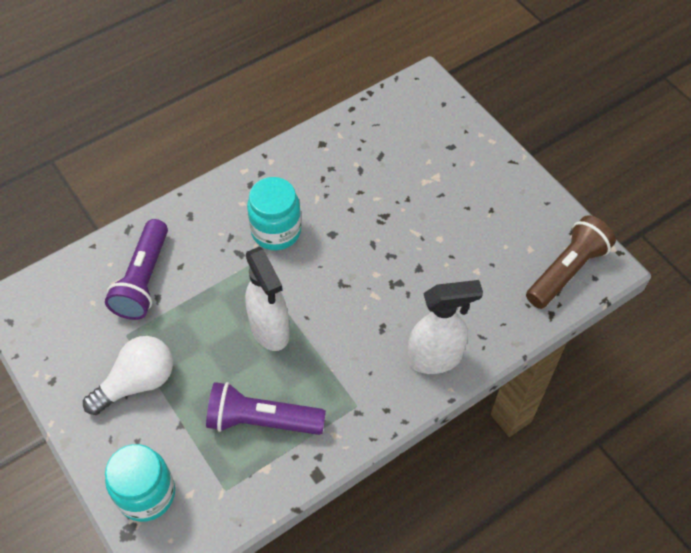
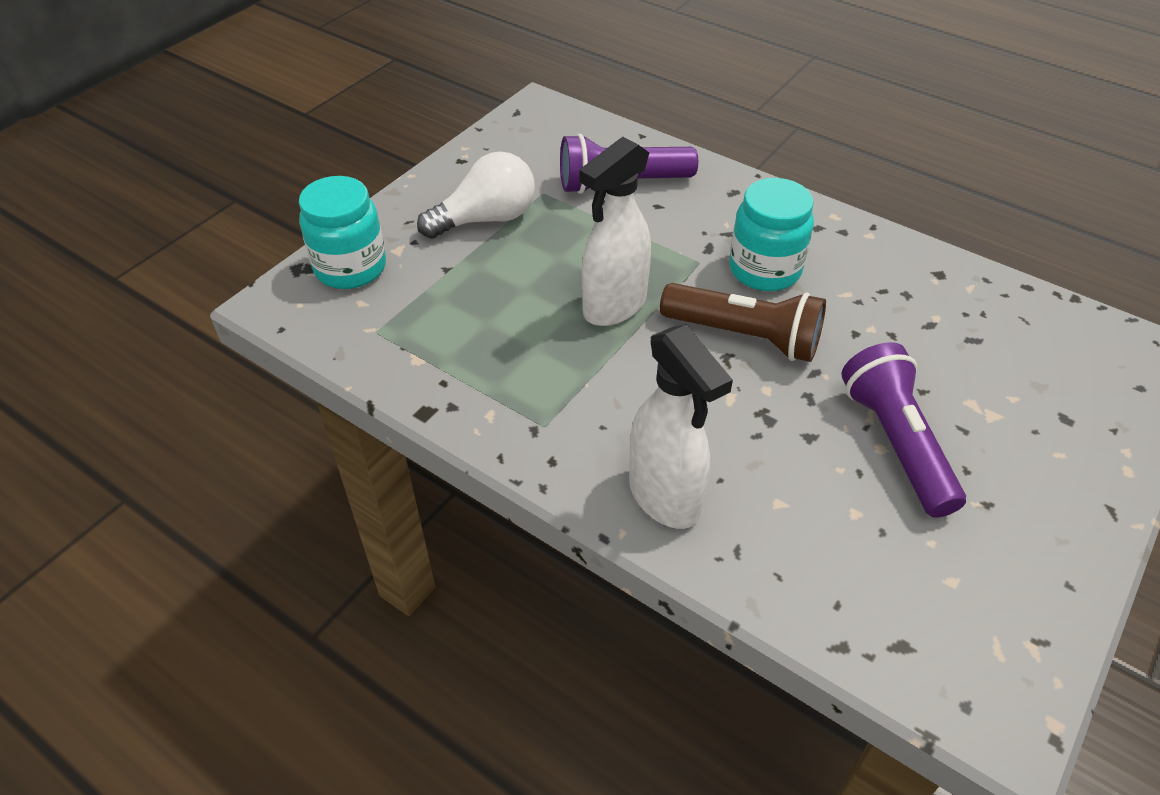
camera: 70 degrees right, 10 degrees down
(137, 383) = (486, 219): white light bulb -> white light bulb turned 60 degrees counterclockwise
(261, 420) = (481, 336): purple flashlight -> purple flashlight (895, 443)
(566, 270) = (948, 651): brown flashlight -> brown flashlight (745, 336)

